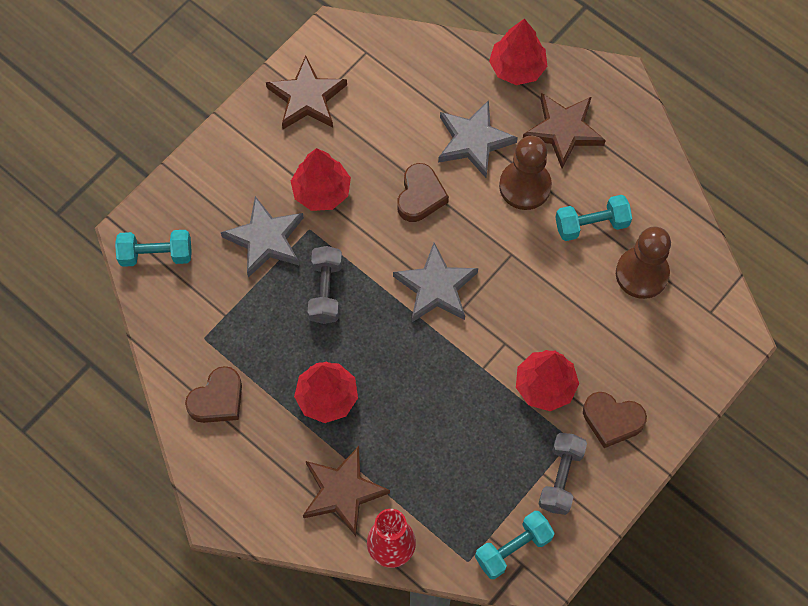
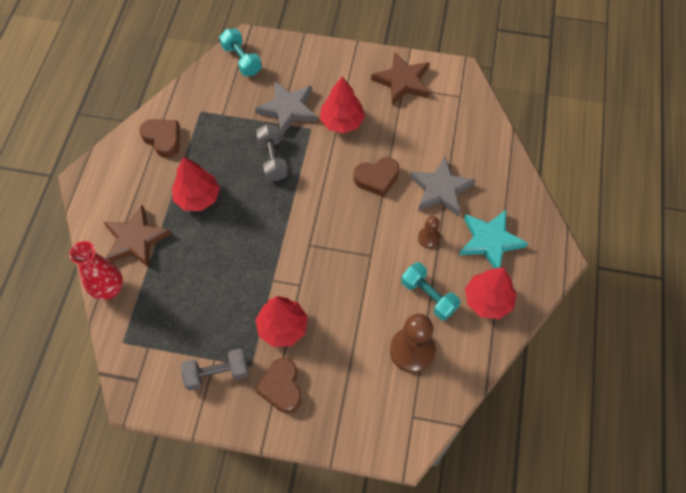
camera: 60 degrees right, 5 degrees down
(217, 399) = (163, 139): brown heart -> brown heart turned 150 degrees counterclockwise
(325, 291) = (273, 159): grey dumbbell -> grey dumbbell turned 75 degrees counterclockwise
(436, 287) = (315, 221): grey star -> none
(513, 548) = (146, 367): turquoise dumbbell -> none
(517, 68) = (516, 188): red tree -> red tree (487, 300)
(525, 186) = (429, 238): brown pawn -> brown pawn, size x0.53
(563, 131) = (490, 241): brown star -> turquoise star

